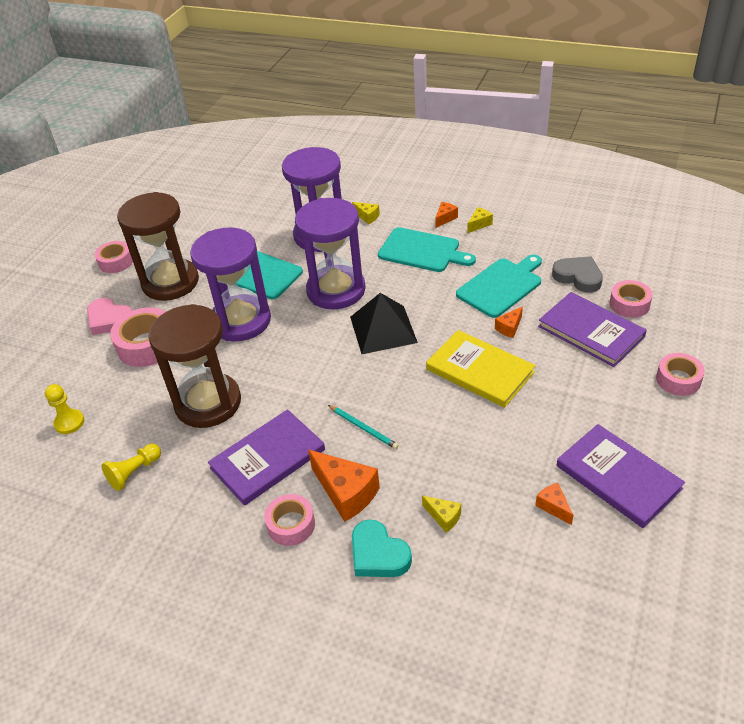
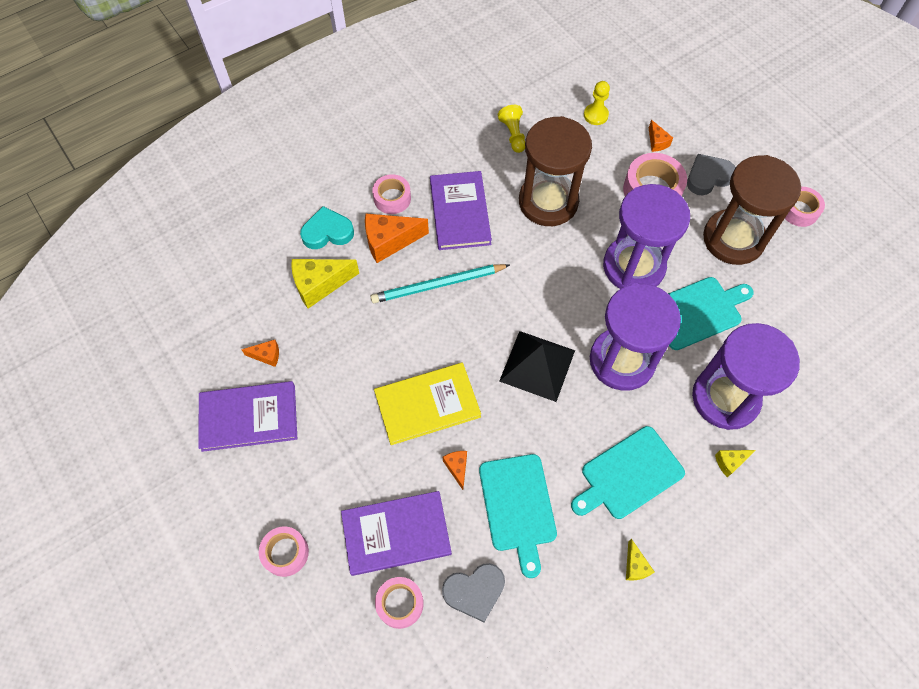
camera: 120 degrees right, 20 degrees up
(109, 320) = (708, 177): pink heart -> grey heart
(363, 428) = (438, 285): turquoise pencil -> turquoise pencil, size x1.75
(443, 517) = (320, 285): yellow cheese -> yellow cheese, size x1.93
(445, 218) = (671, 538): orange cheese -> orange cheese (657, 142)

